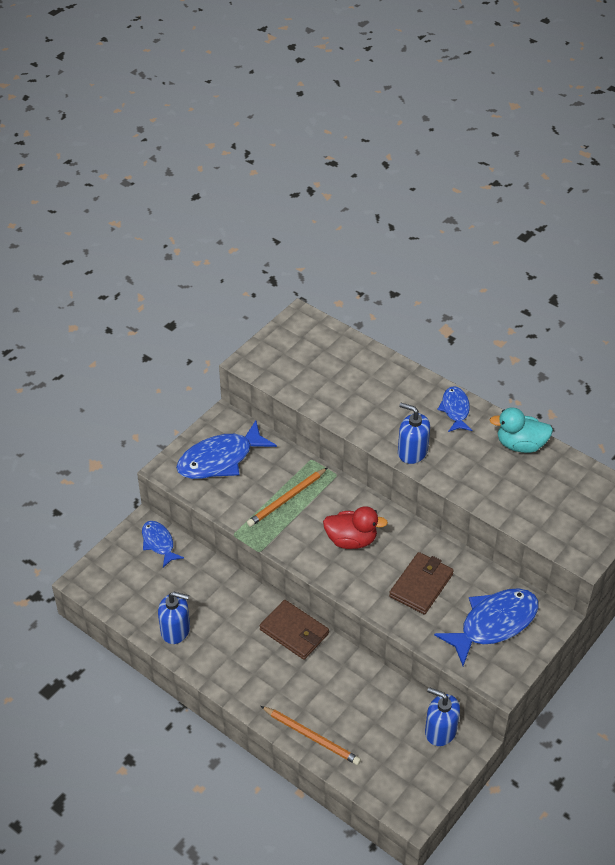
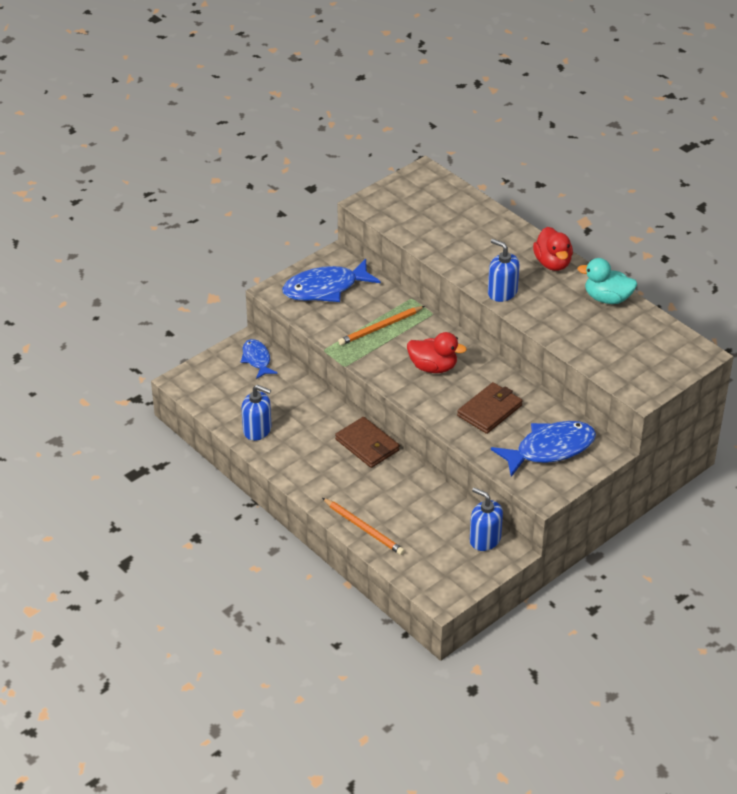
camera: 10 degrees right, 5 degrees down
(455, 410) = (552, 263): blue fish -> red duck

